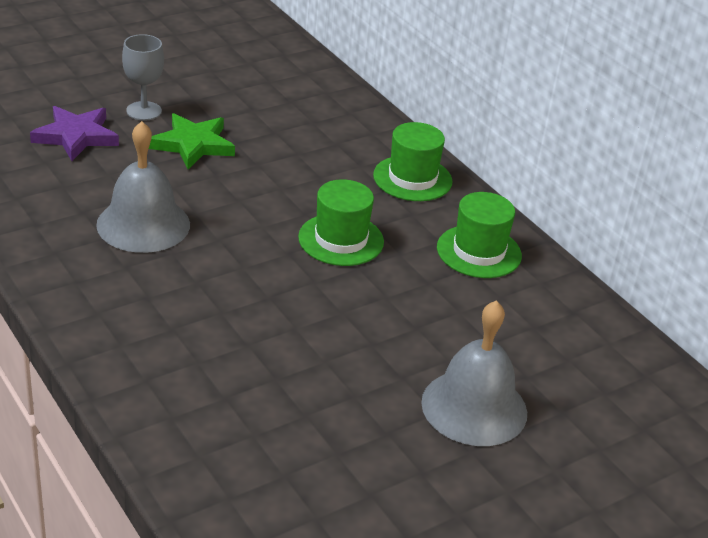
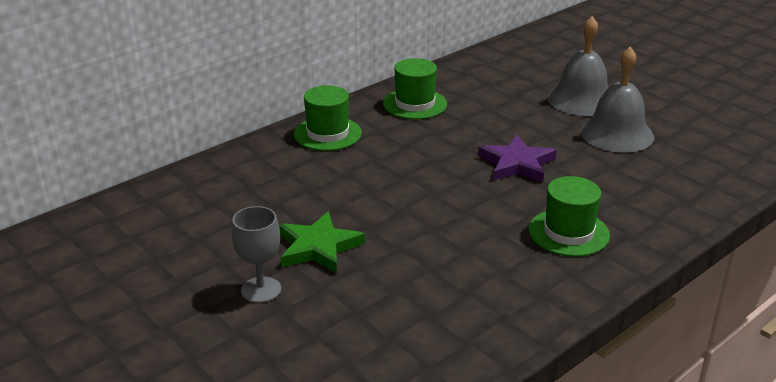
camera: 95 degrees left, 5 degrees down
(76, 136) = (332, 326): purple star -> purple star (517, 164)
(143, 224) = (467, 253): grey bell -> grey bell (616, 134)
(341, 240) = (432, 157): green hat -> green hat (568, 232)

